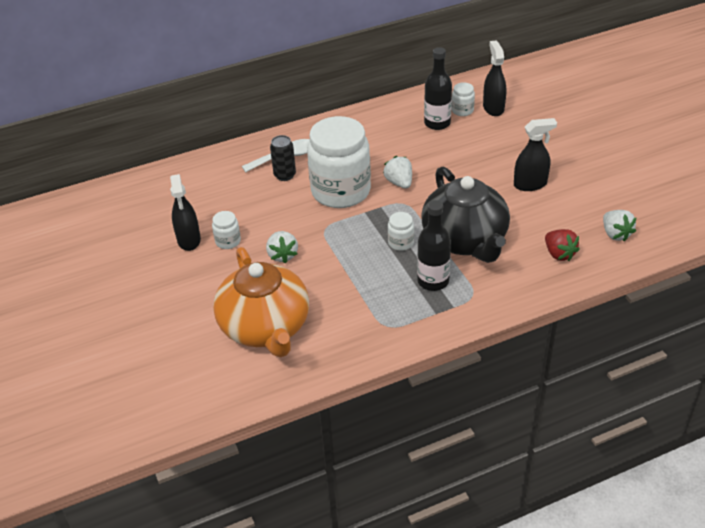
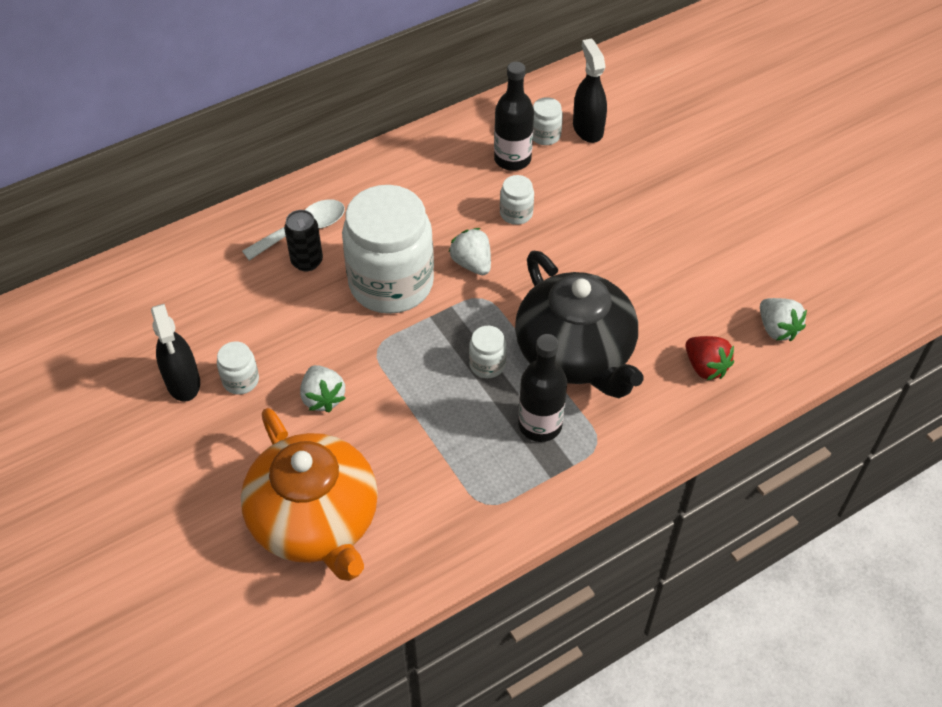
camera: 10 degrees left, 10 degrees up
(435, 155) = (516, 213): none -> white jar
(530, 184) = (653, 255): black spray bottle -> none

